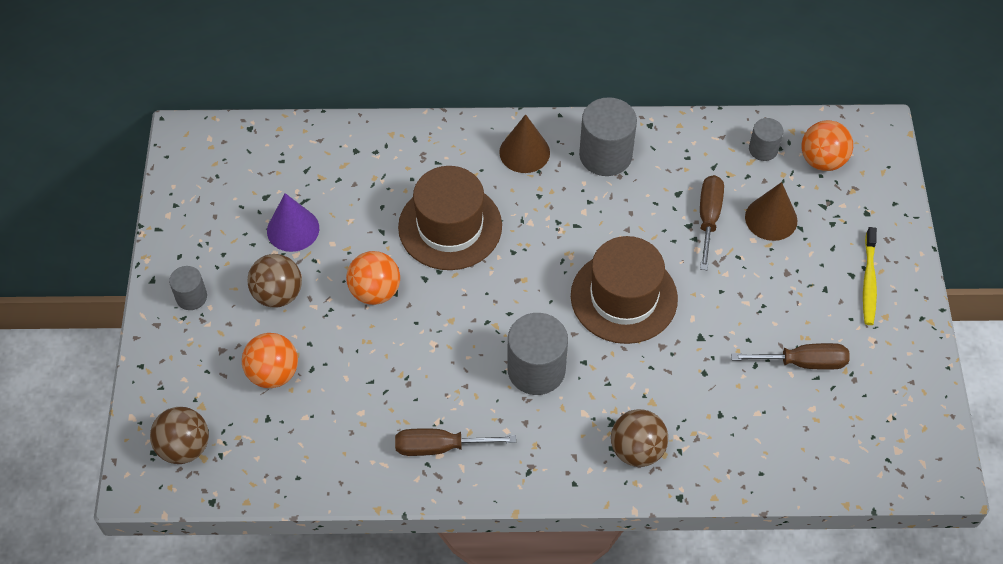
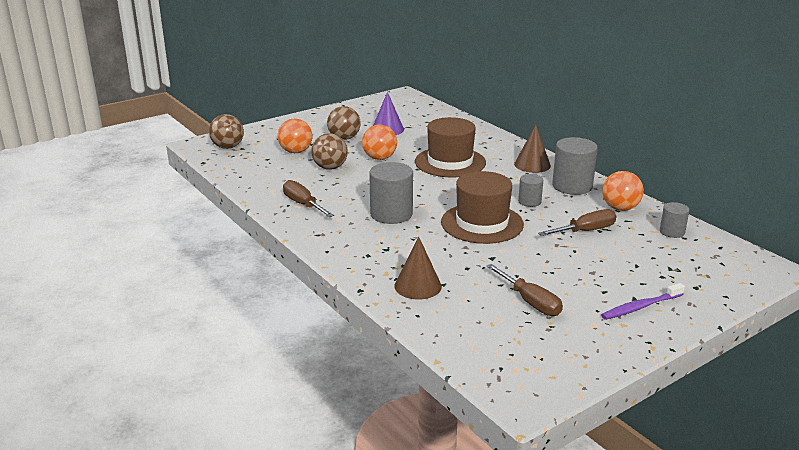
camera: 55 degrees right, 30 degrees down
(191, 297) = (315, 122): grey cylinder -> grey cylinder (529, 202)
(637, 450) = (377, 263): brown ball -> brown ball (330, 168)
(771, 218) = (624, 252): brown cone -> brown cone (418, 286)
(822, 160) = (705, 255): orange ball -> orange ball (620, 208)
(868, 281) = (640, 307): yellow toothbrush -> purple toothbrush

